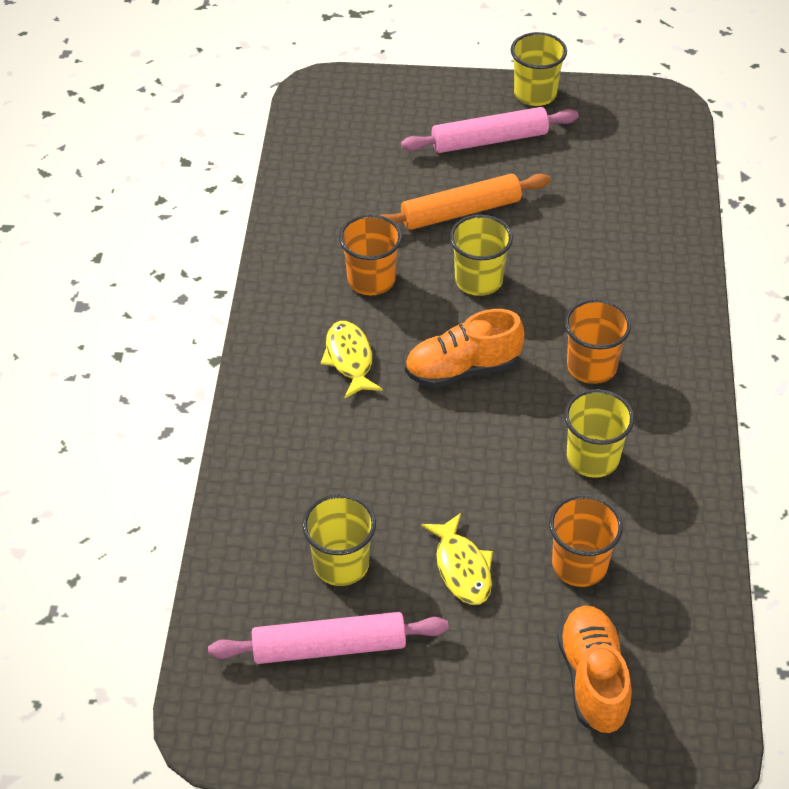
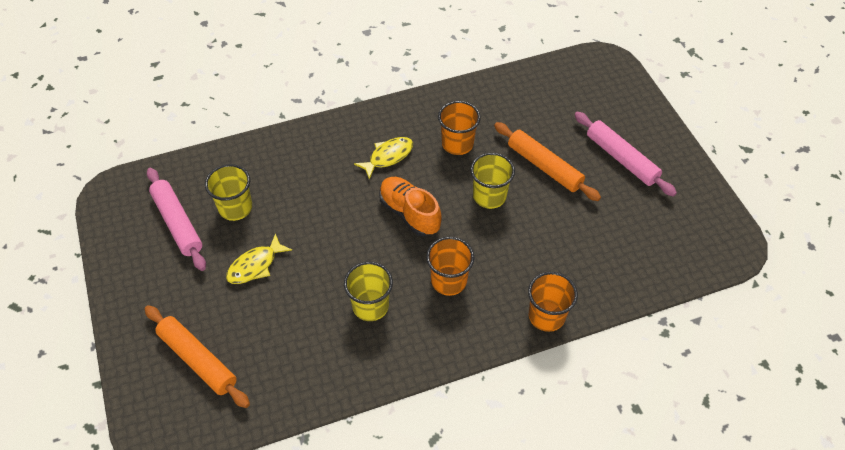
camera: 65 degrees right, 5 degrees up
(535, 94) = (686, 168): yellow cup -> none
(579, 565) = (281, 325): orange cup -> orange cup (546, 316)
(593, 679) = (198, 359): orange shoe -> orange rolling pin

